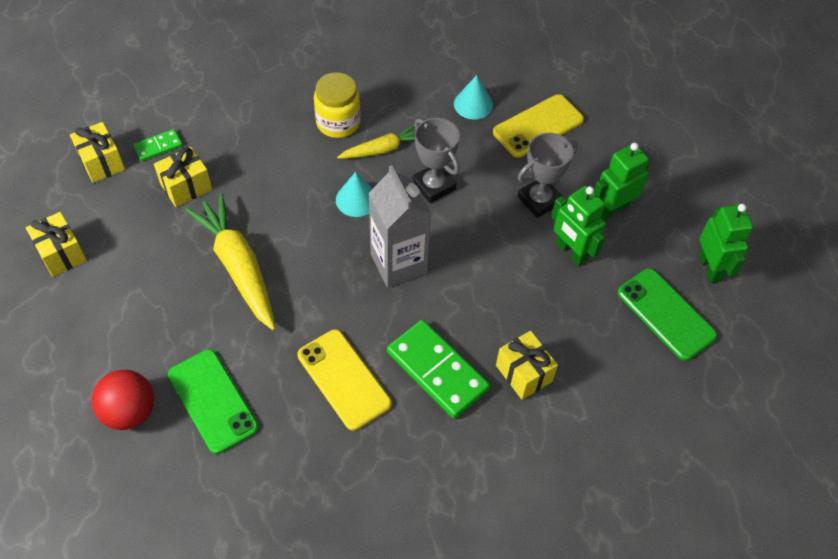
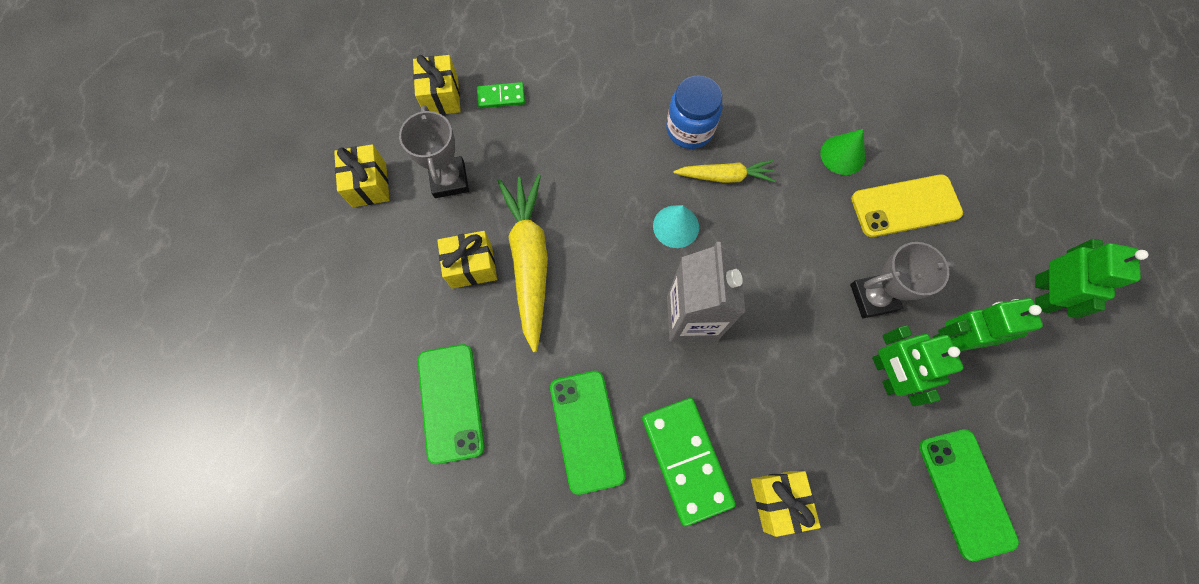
camera: 25 degrees right, 15 degrees up
(130, 412) = (370, 383): red ball -> none
(186, 187) = (511, 152): yellow gift -> yellow gift (472, 266)
(338, 123) = (689, 129): yellow jar -> blue jar
(344, 379) = (586, 431): yellow phone -> green phone
(433, 186) = (763, 239): grey trophy -> grey trophy (449, 180)
(473, 104) = (842, 155): turquoise cone -> green cone
(710, 268) = (1041, 455): green robot -> green robot (1042, 294)

